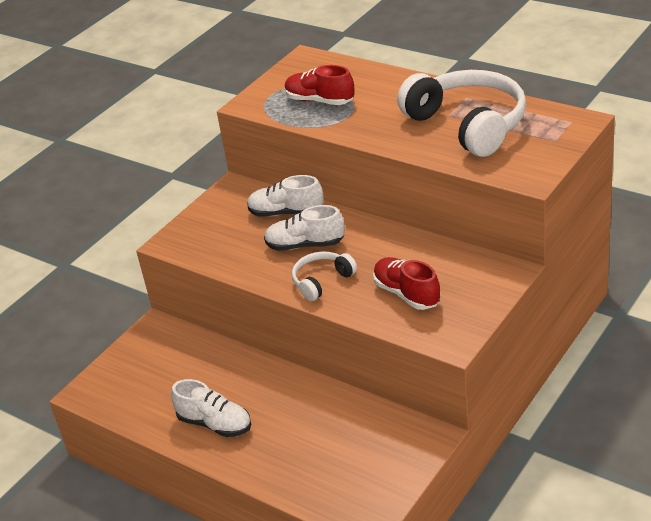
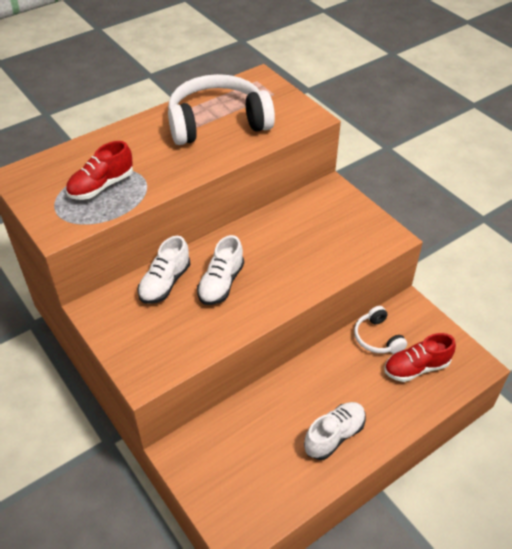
camera: 75 degrees left, 10 degrees up
(322, 281) = (277, 286): white headphones -> white headphones (377, 338)
(407, 294) = (324, 244): red shoe -> red shoe (416, 367)

